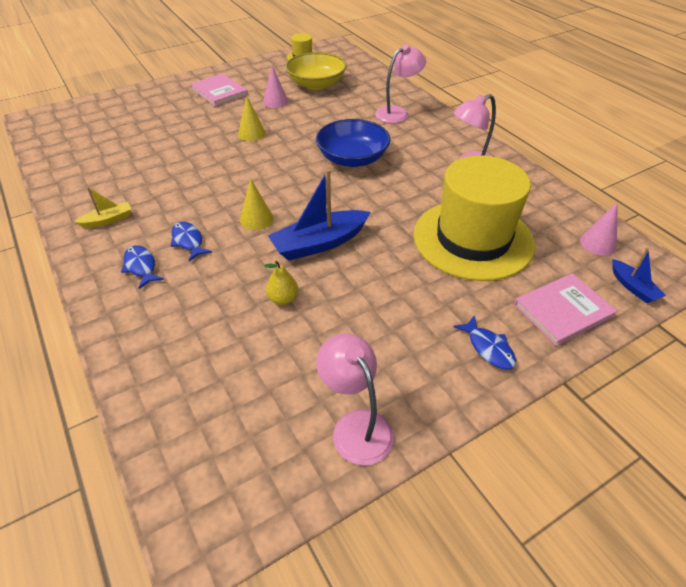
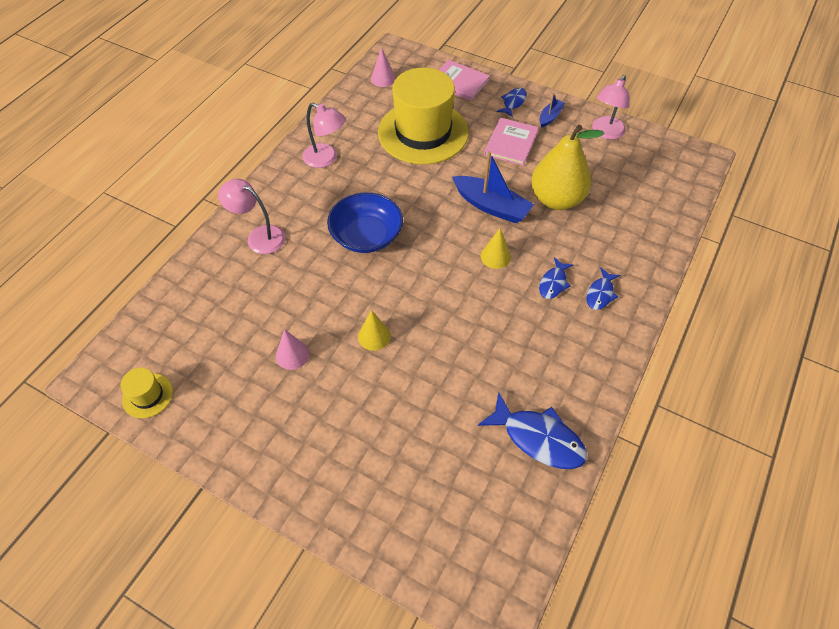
camera: 120 degrees left, 10 degrees up
(86, 171) = (538, 438): none -> blue fish
(108, 220) = (579, 357): yellow boat -> none
(219, 92) = (300, 431): pink book -> pink book (511, 143)
(283, 299) = (556, 199): yellow pear -> yellow pear, size x2.45
(316, 84) = (225, 337): yellow bowl -> none
(633, 287) = (416, 60): blue boat -> blue boat (550, 117)

